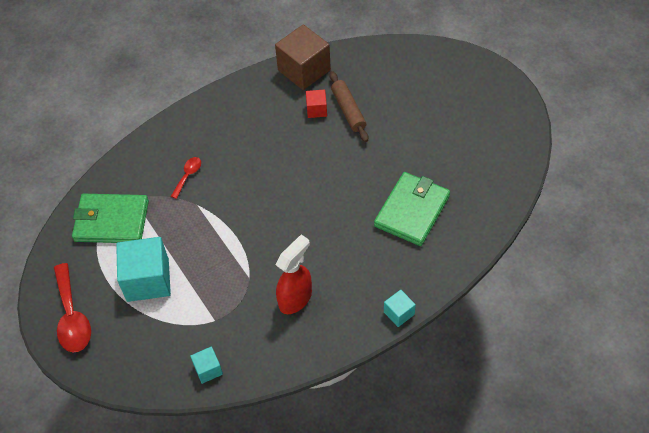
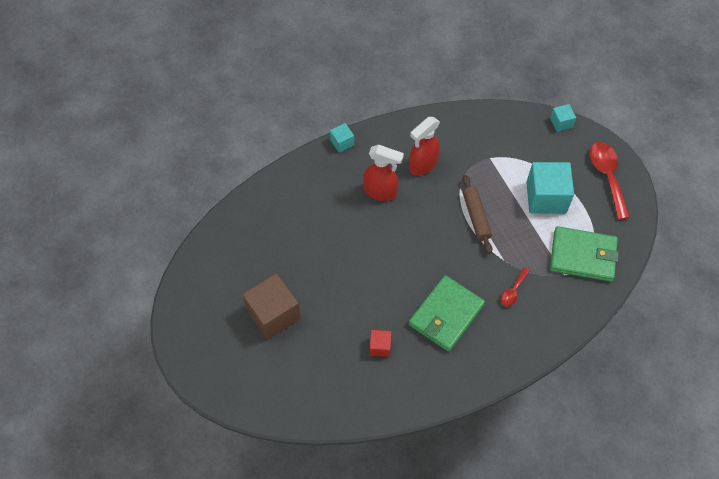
camera: 175 degrees left, 5 degrees up
(208, 369) = (495, 123): turquoise cube -> turquoise cube (561, 123)
(304, 70) = (386, 401): brown cube -> brown cube (273, 314)
(340, 259) = (380, 192): none -> red spray bottle
(348, 110) = (348, 340): brown rolling pin -> brown rolling pin (476, 217)
(412, 211) = (310, 225): green wallet -> green wallet (446, 315)

